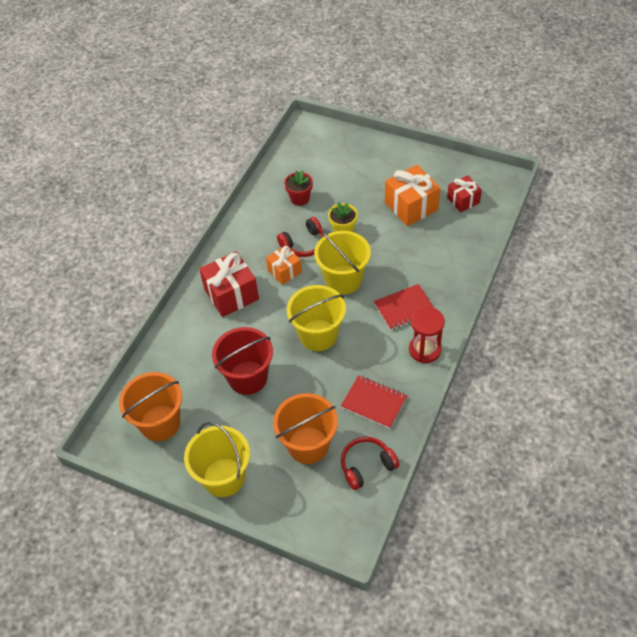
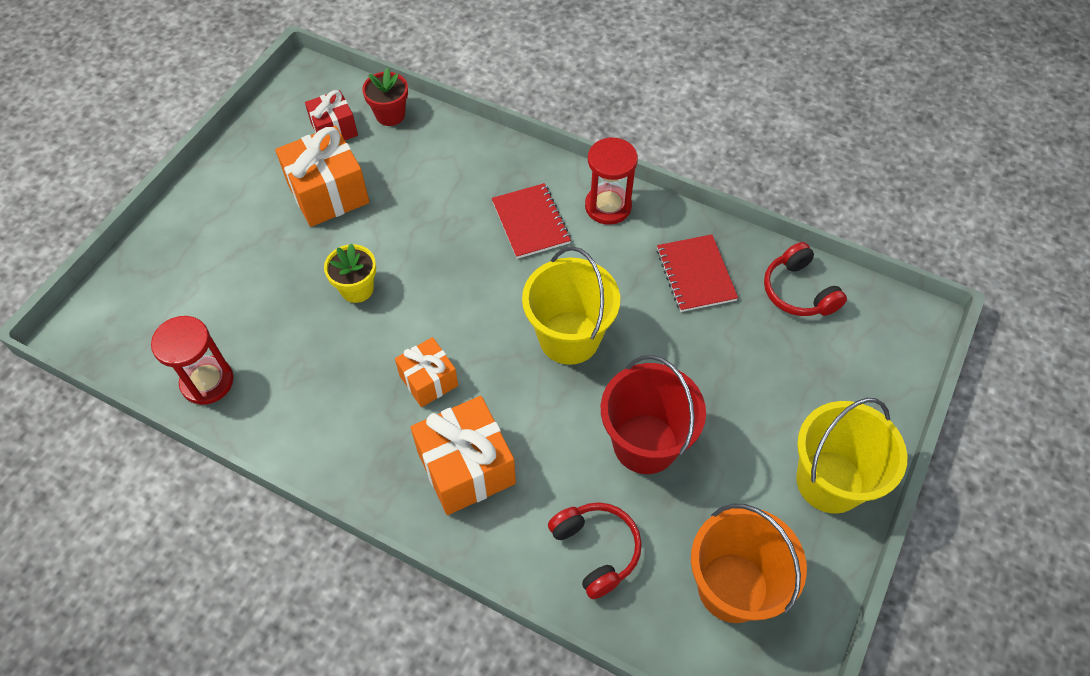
camera: 90 degrees left, 5 degrees up
(231, 294) = (466, 468): red gift -> orange gift
(279, 181) = (207, 381): none -> red hourglass
(300, 199) = (264, 349): red flower pot -> red flower pot (390, 115)
(304, 244) = (374, 348): red headphones -> red headphones (596, 550)
(308, 445) = (768, 362): orange bucket -> none
(343, 280) = (463, 296): yellow bucket -> none
(374, 402) = (695, 274): red notebook -> red notebook turned 45 degrees counterclockwise

